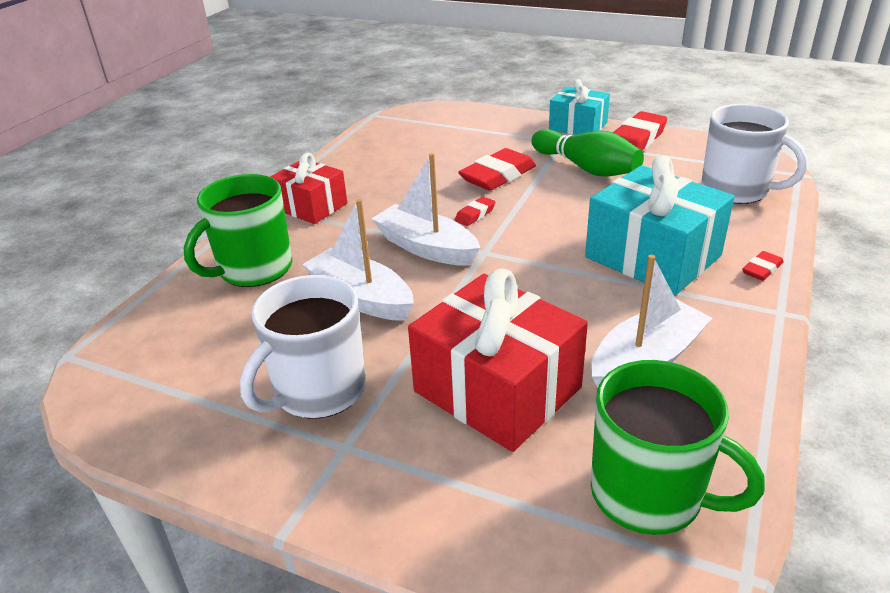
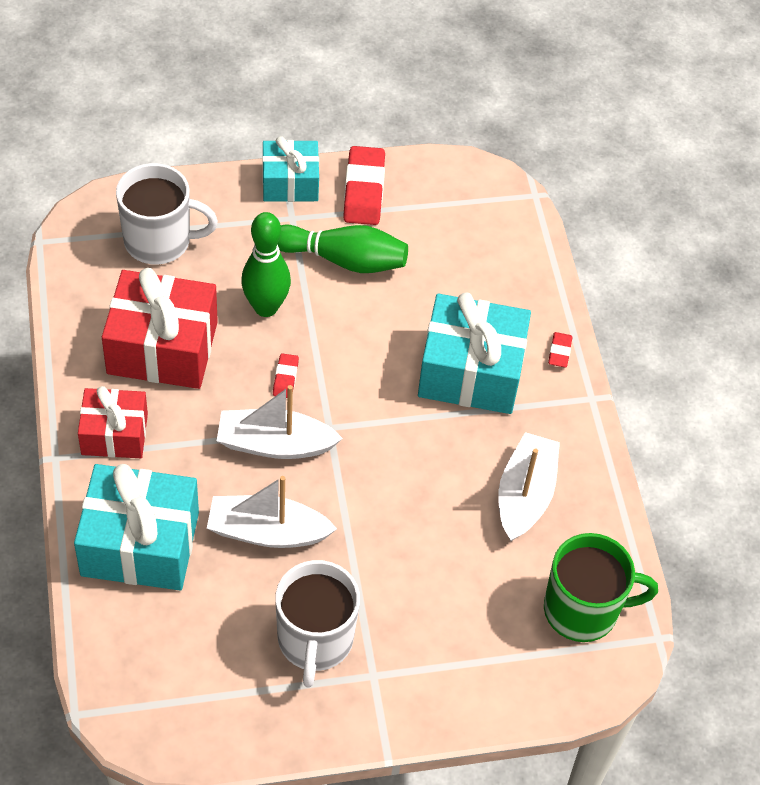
camera: 40 degrees left, 20 degrees up
(253, 269) = (140, 543): green mug -> turquoise gift
(497, 389) = (441, 573): red gift -> red gift (162, 347)
(498, 176) = (266, 307): red eraser -> green bowling pin
(736, 190) = (495, 244): white mug -> white mug (159, 241)

